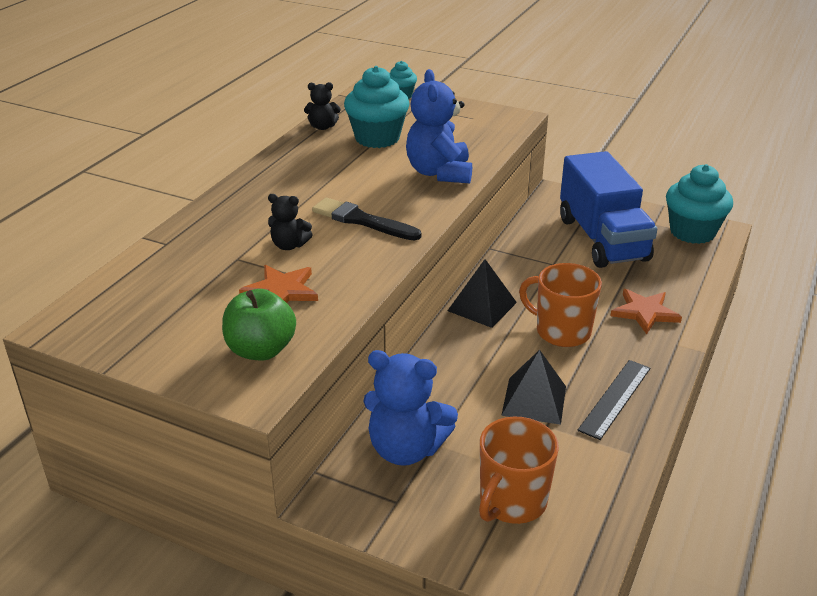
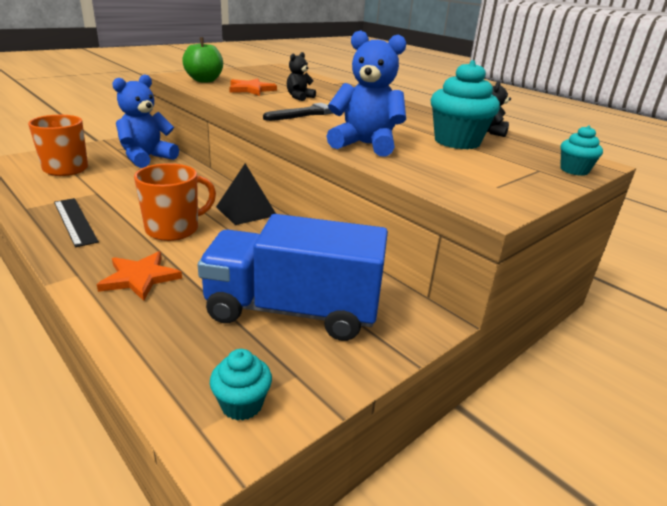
camera: 110 degrees right, 5 degrees down
(534, 400) = (122, 196): black pyramid -> none
(692, 232) = (242, 404): turquoise cupcake -> turquoise cupcake, size x0.53

